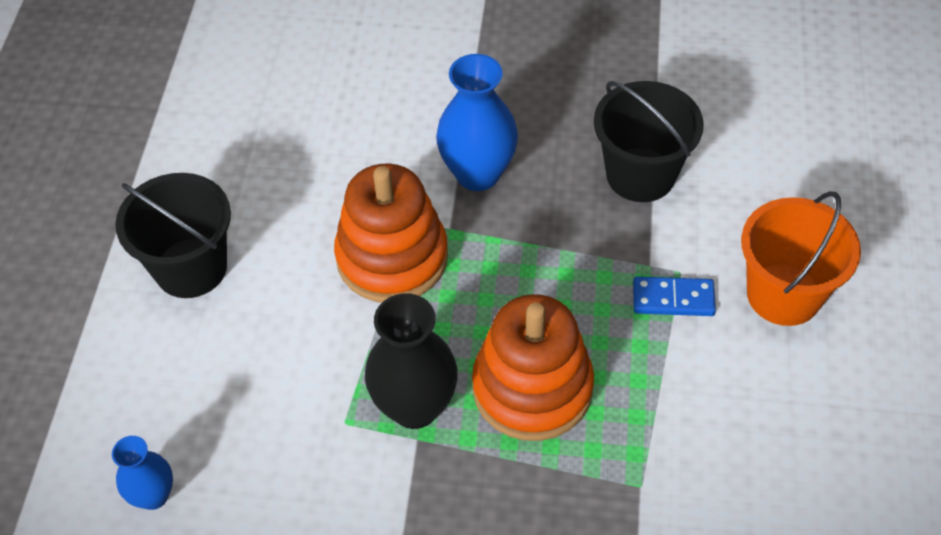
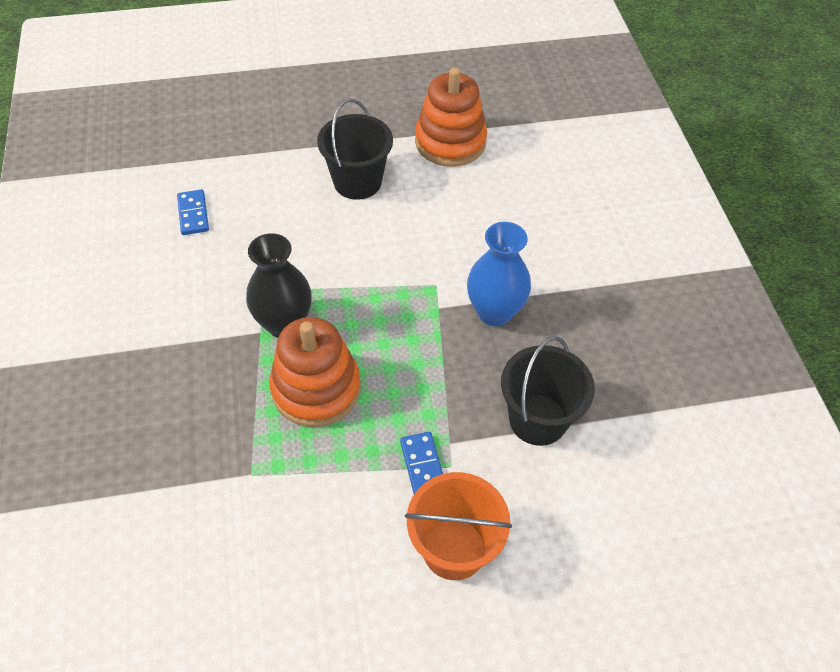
camera: 70 degrees right, 0 degrees up
(153, 496) = (193, 214): blue vase -> blue domino
(392, 257) = (401, 281): orange stacking toy -> orange stacking toy (450, 142)

